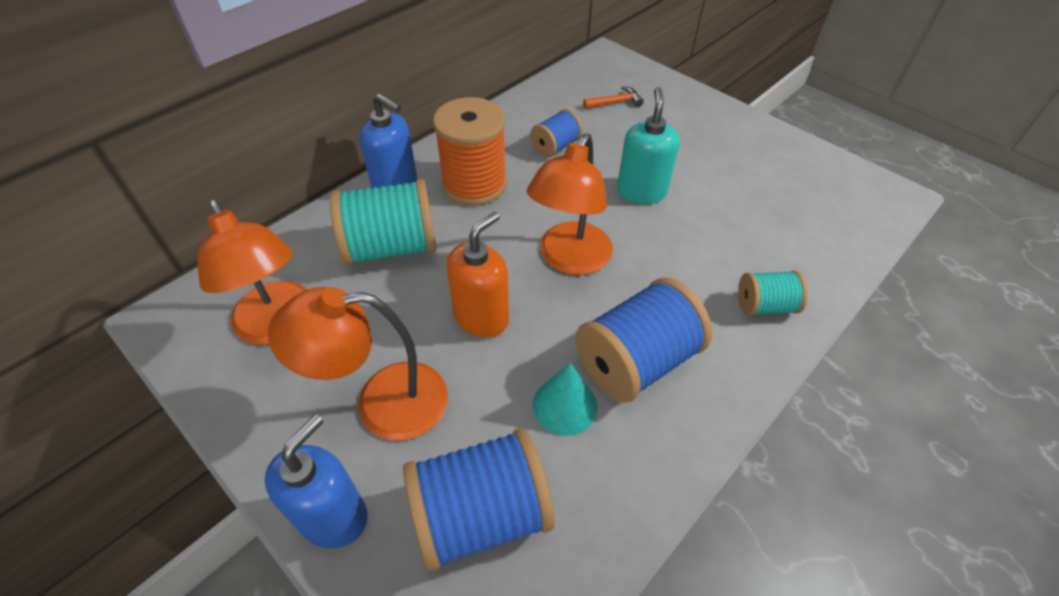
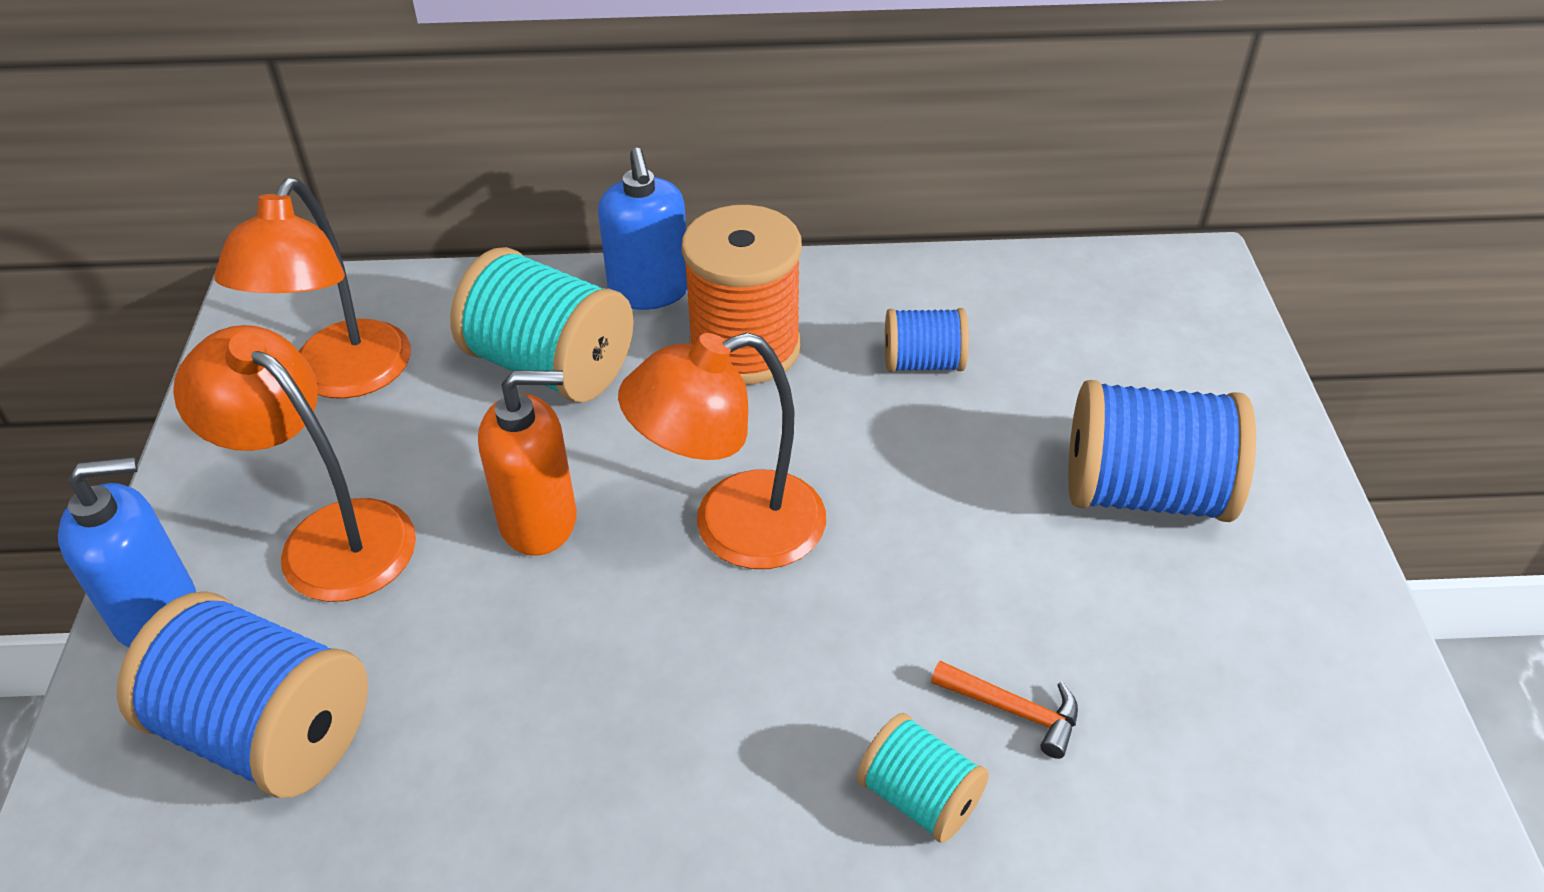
camera: 45 degrees right, 5 degrees down
(565, 405) = (492, 697): turquoise cone -> none
(615, 102) = (1109, 349): orange hammer -> orange hammer (1014, 711)
(636, 361) = (640, 718): blue spool -> blue spool (1144, 492)
(641, 191) = (962, 506): turquoise soap dispenser -> none

